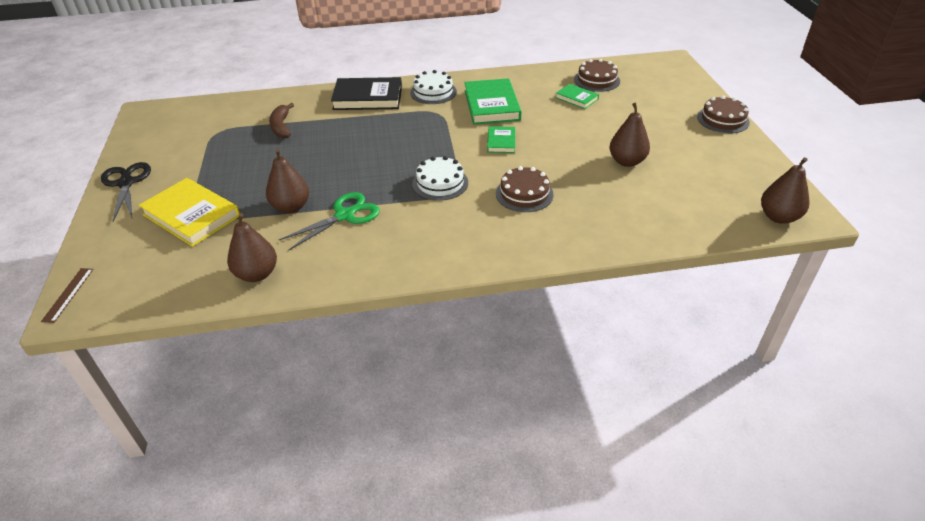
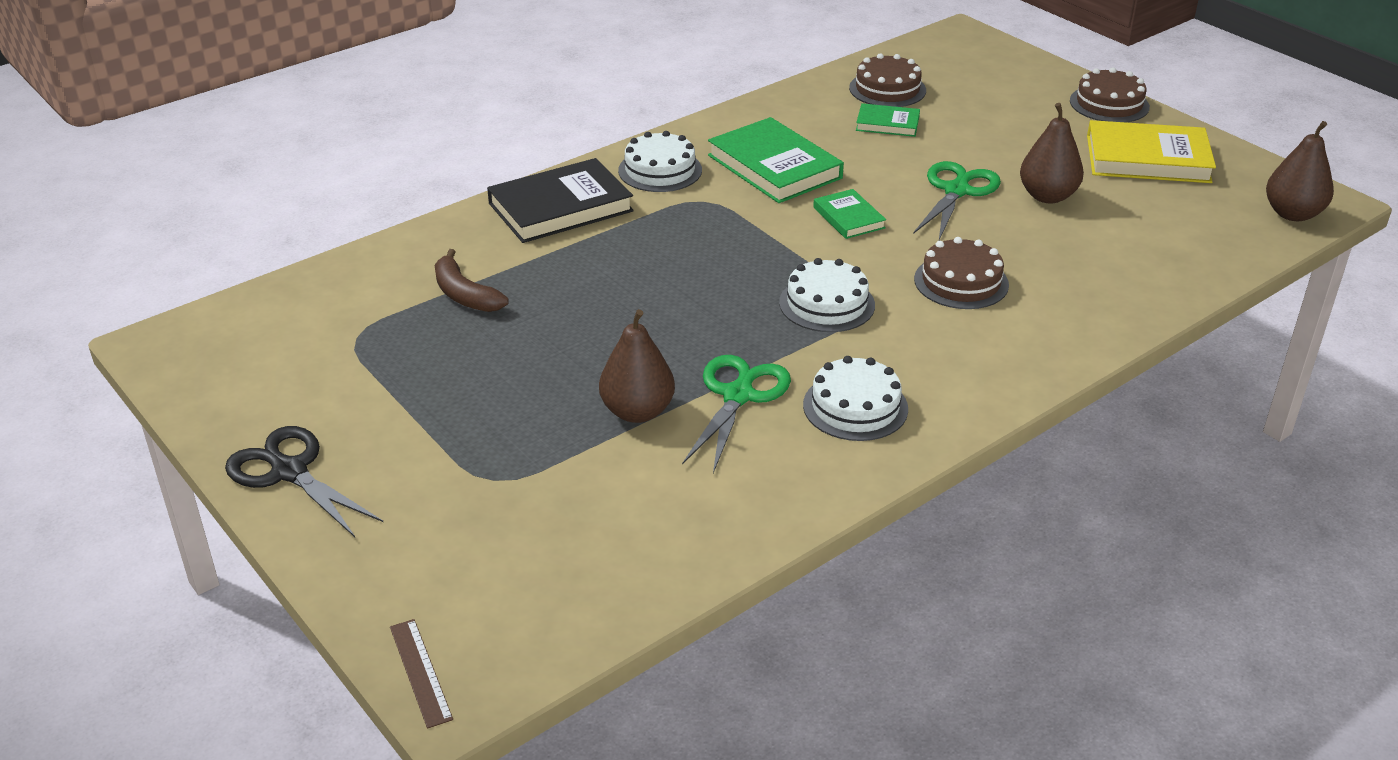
camera: 30 degrees left, 5 degrees down
(191, 215) = (482, 480): yellow book -> yellow book (1147, 159)
(257, 274) = (703, 524): brown pear -> none
(394, 242) = (855, 407): none -> white cake
(576, 144) = (956, 191): none -> green scissors

